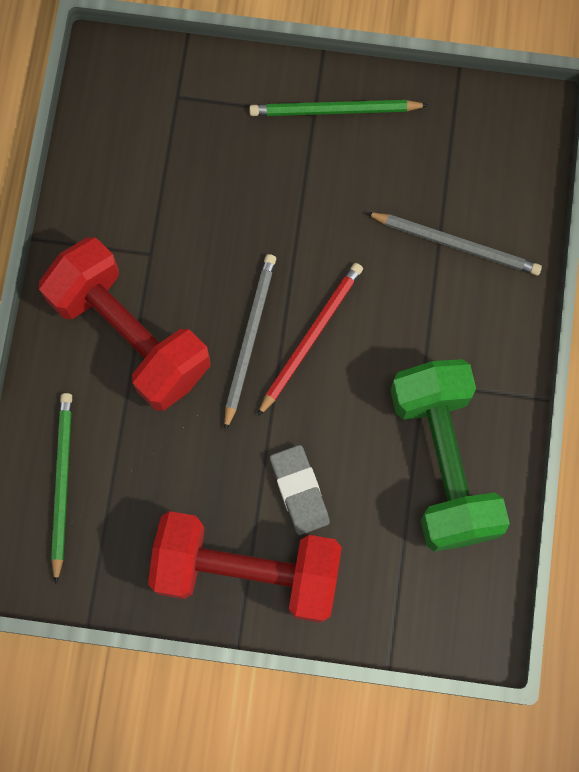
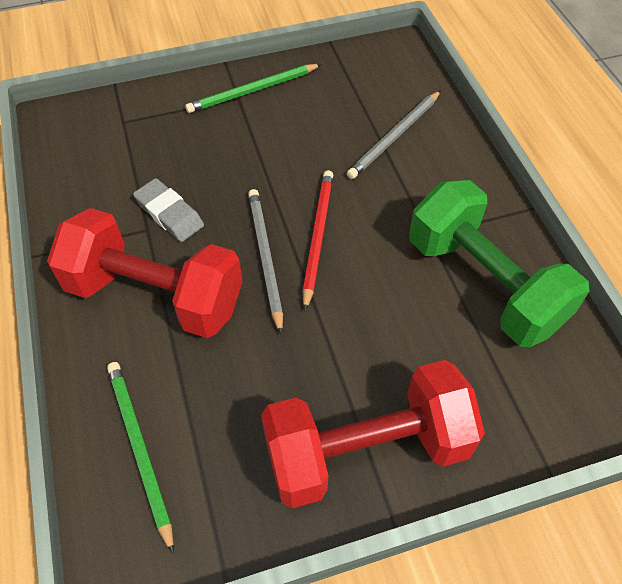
camera: 25 degrees left, 20 degrees down
(299, 491) = (375, 357): grey eraser -> grey eraser (169, 214)
(456, 244) = (394, 137): grey pencil -> grey pencil turned 135 degrees clockwise

